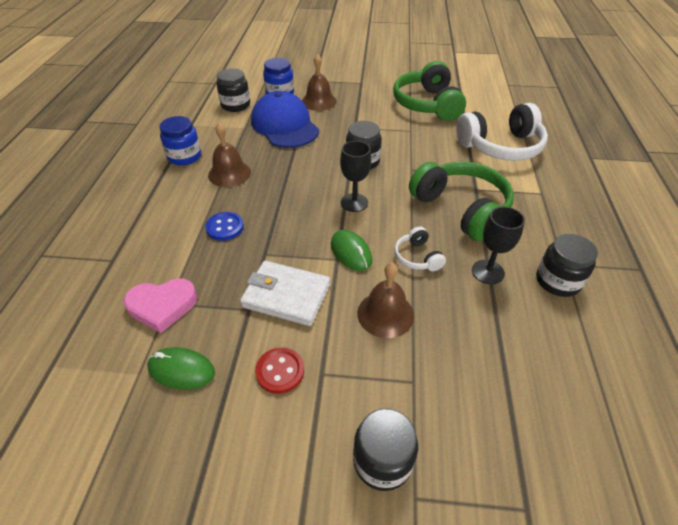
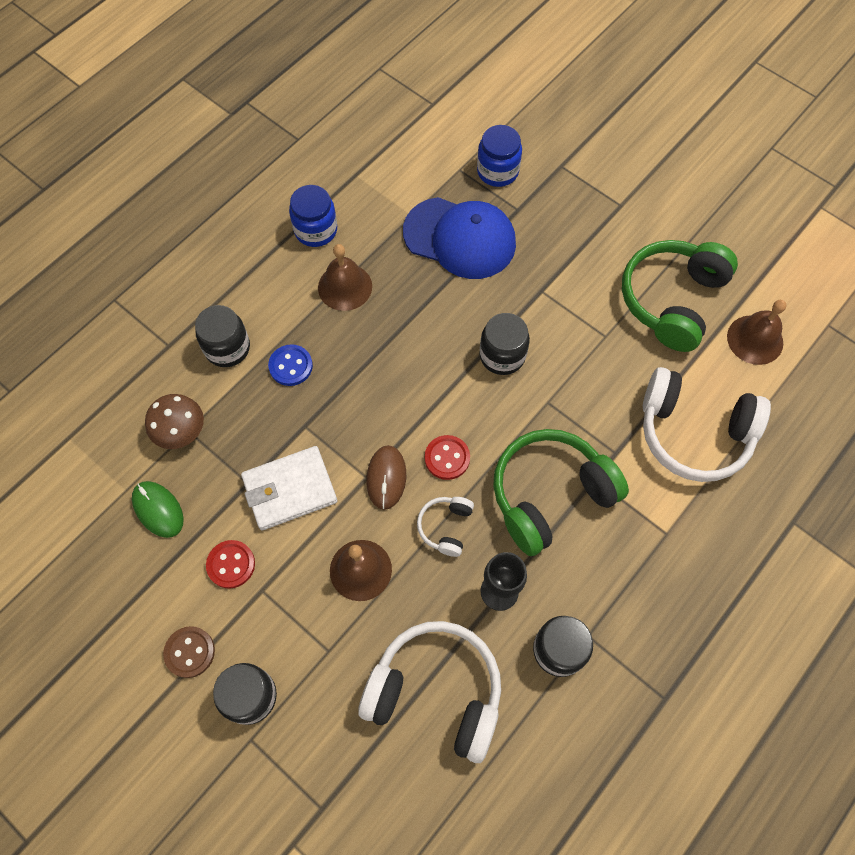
camera: 35 degrees right, 20 degrees up
(162, 306) = (180, 431): pink heart -> brown mushroom
(235, 105) = (428, 165): black jar -> black jar (227, 348)
(285, 125) = (460, 238): blue cap -> blue cap turned 105 degrees clockwise
(286, 296) = (290, 490): white wallet -> white wallet turned 75 degrees counterclockwise
(297, 463) = (190, 652): none -> brown button
(319, 101) = (535, 214): brown bell -> brown bell (755, 339)
(351, 252) = (386, 478): green mouse -> brown mouse
(354, 202) = (442, 413): black goblet -> none
(380, 222) = (447, 458): none -> red button
(461, 208) = (550, 495): green headphones -> green headphones turned 120 degrees counterclockwise
(515, 357) = (436, 692): none -> white headphones

